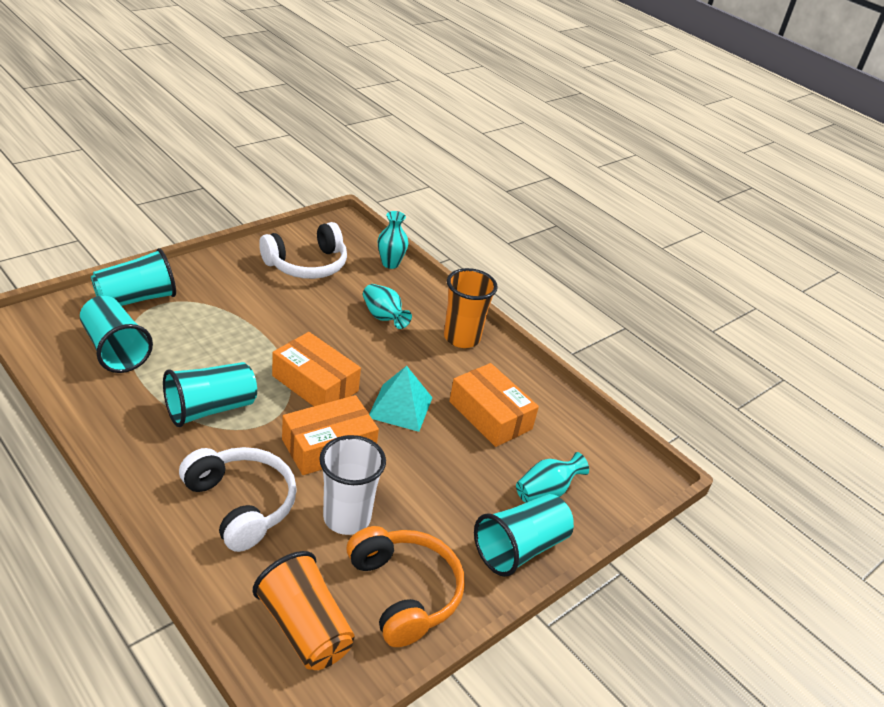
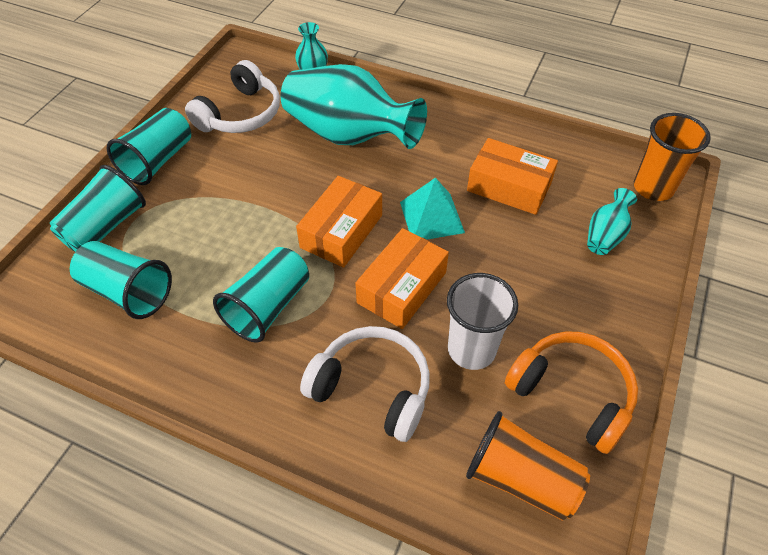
camera: 20 degrees left, 15 degrees up
(315, 383) = (341, 231): orange box -> orange box turned 75 degrees counterclockwise
(383, 317) = (349, 135): turquoise vase -> turquoise vase, size x2.22
(461, 338) = (429, 124): orange cup -> orange cup (653, 188)
(520, 548) = (626, 299): turquoise cup -> turquoise cup (158, 161)

